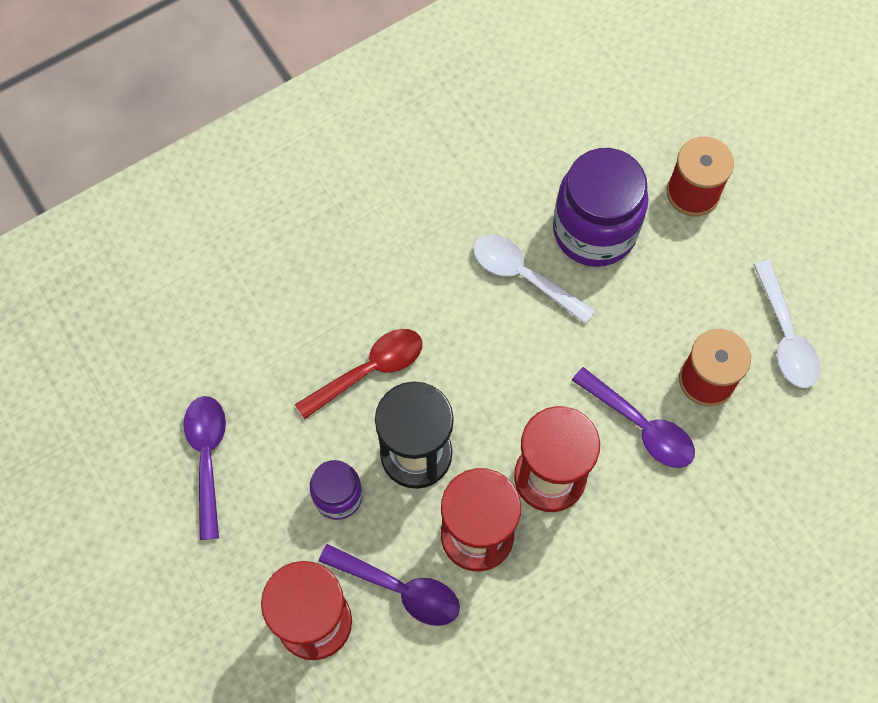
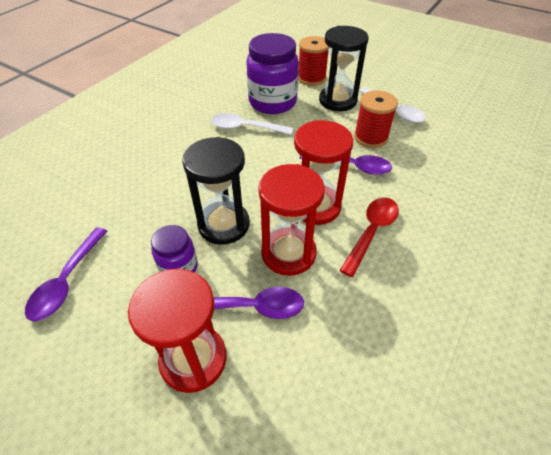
camera: 25 degrees left, 20 degrees down
(207, 458) = (67, 281): purple spoon -> purple spoon turned 135 degrees counterclockwise
(369, 370) = (172, 194): red spoon -> red spoon (371, 232)
(704, 271) = (337, 101): none -> black hourglass

